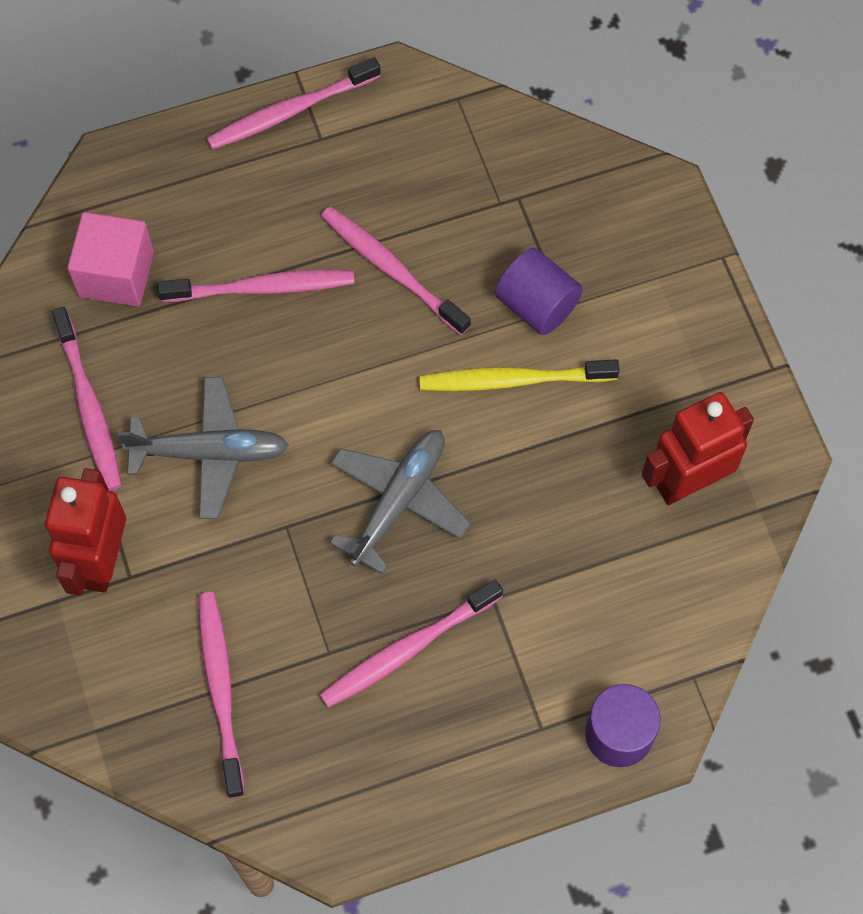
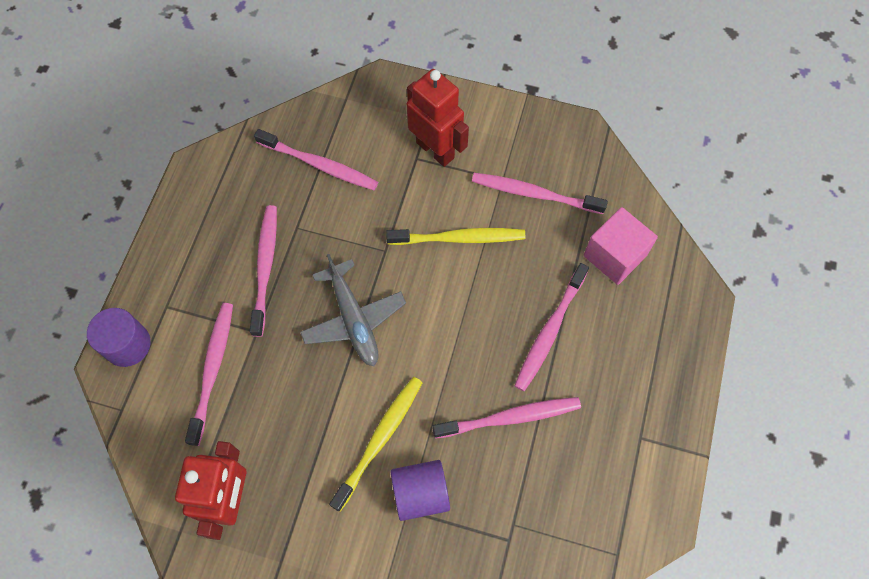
camera: 125 degrees right, 0 degrees up
(210, 452) = (460, 238): grey plane -> yellow toothbrush
(289, 111) = (675, 431): pink toothbrush -> pink toothbrush (213, 369)

